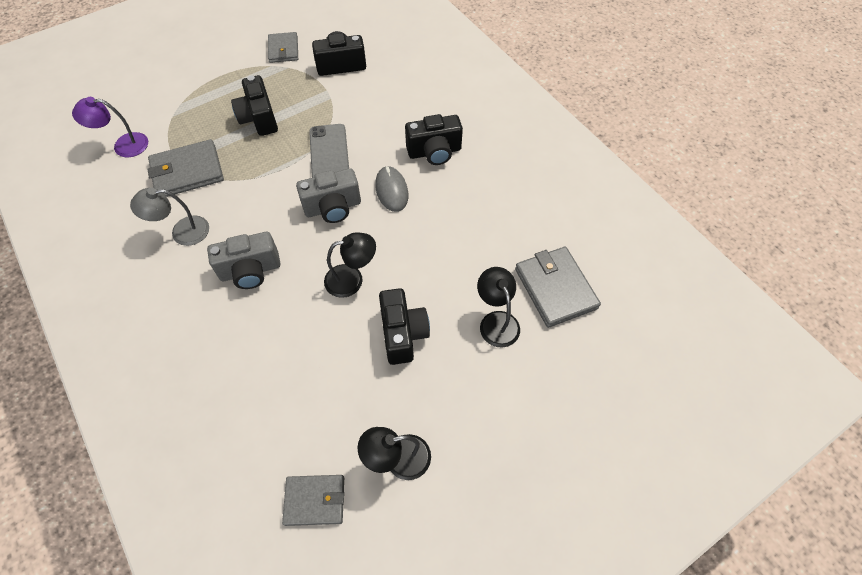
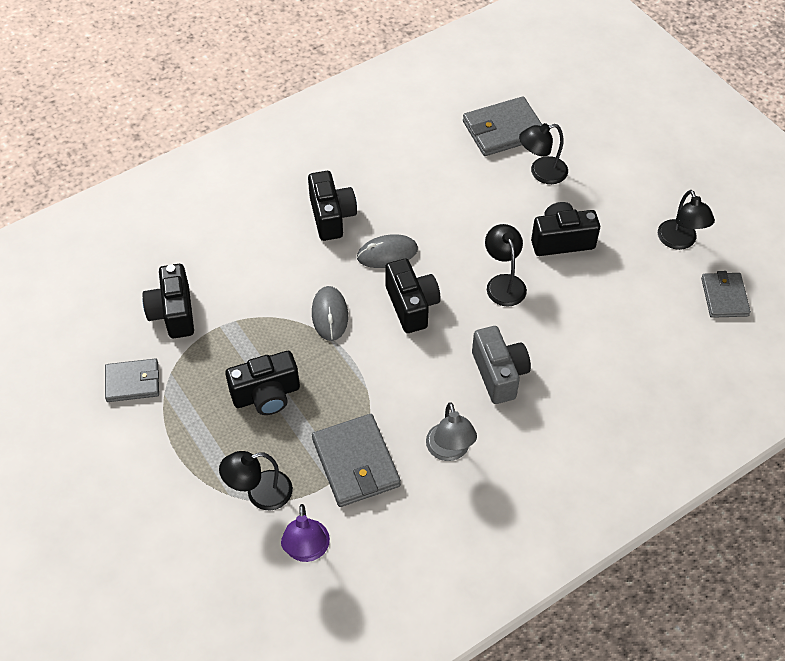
camera: 90 degrees left, 5 degrees down
(177, 119) = (260, 493): none -> black lamp
(329, 153) = (330, 315): grey phone -> grey mouse
(333, 208) = (411, 305): grey camera -> black camera

